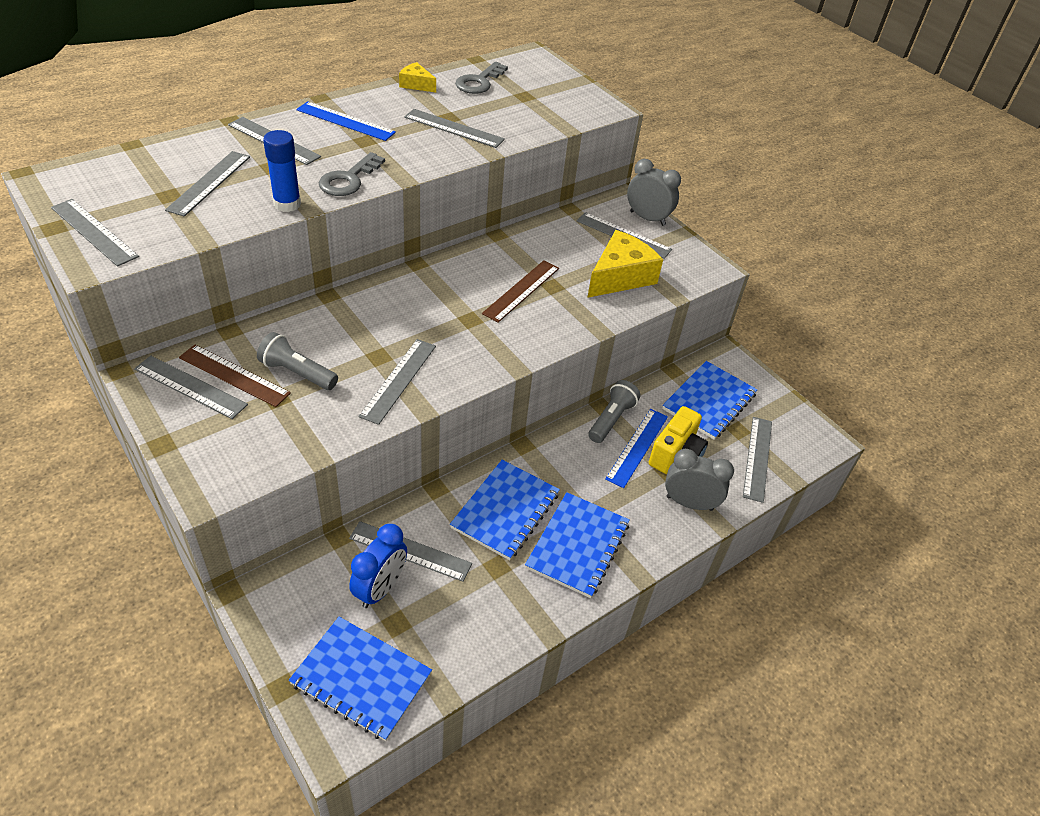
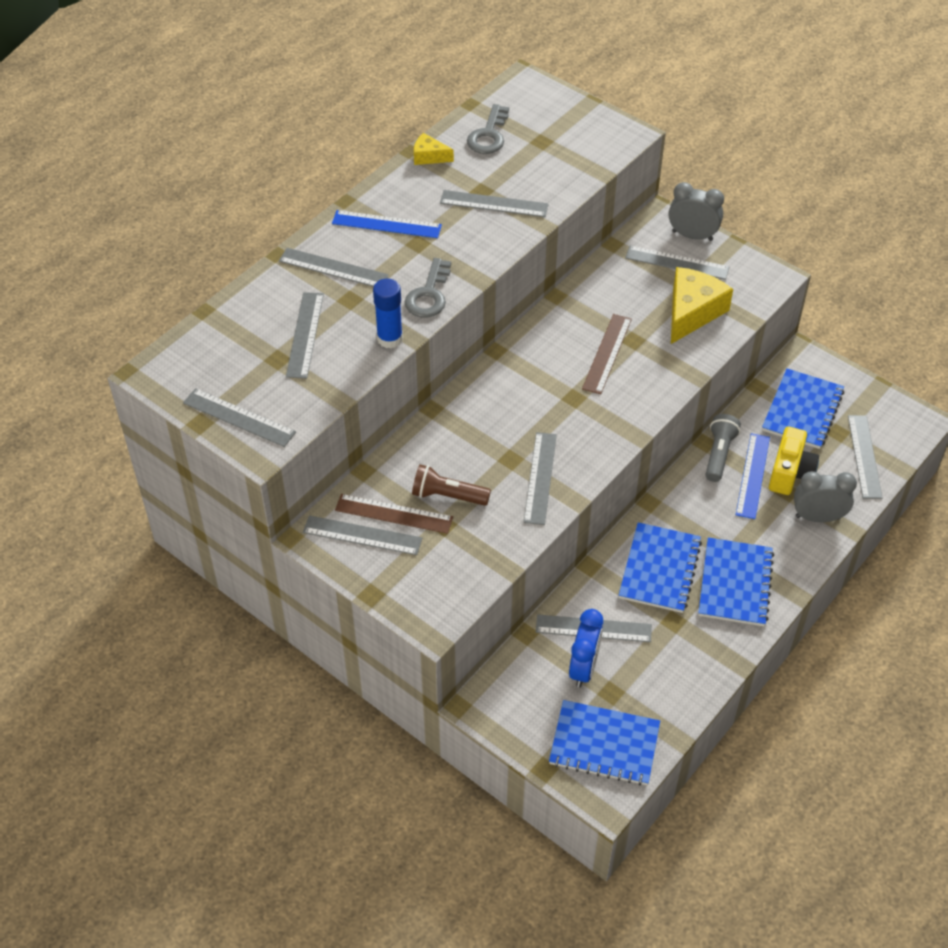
camera: 10 degrees left, 5 degrees up
(297, 373) = (447, 496): grey flashlight -> brown flashlight

